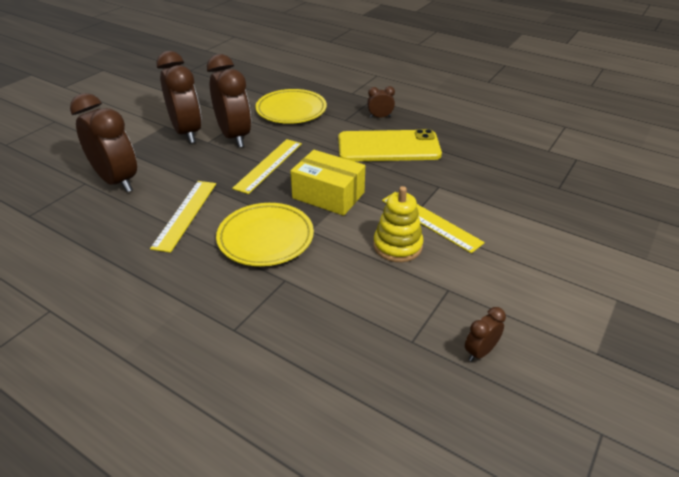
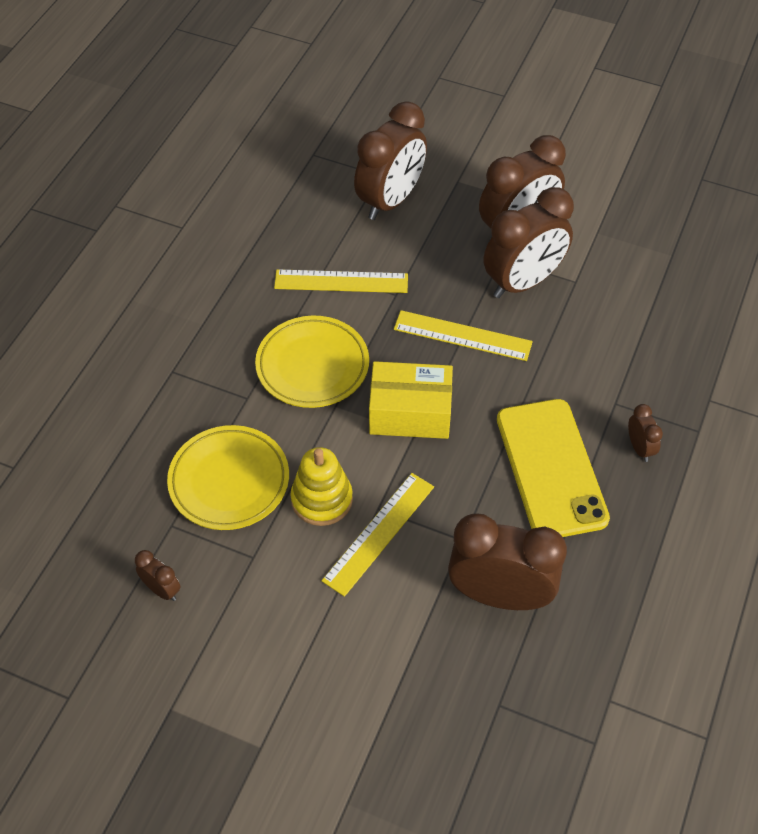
camera: 80 degrees right, 15 degrees up
(291, 110) = (619, 330): yellow plate -> yellow plate (229, 481)
(328, 195) = (410, 412): yellow box -> yellow box turned 75 degrees clockwise
(481, 177) = (500, 595): none -> brown clock

